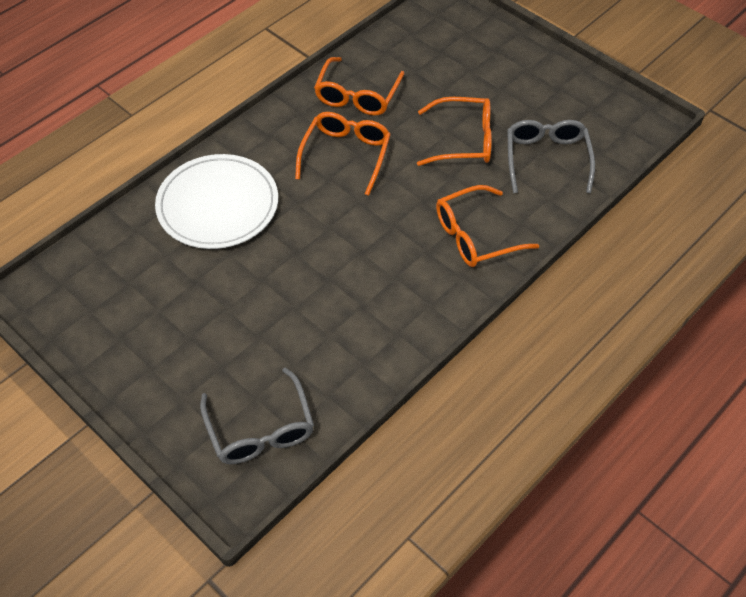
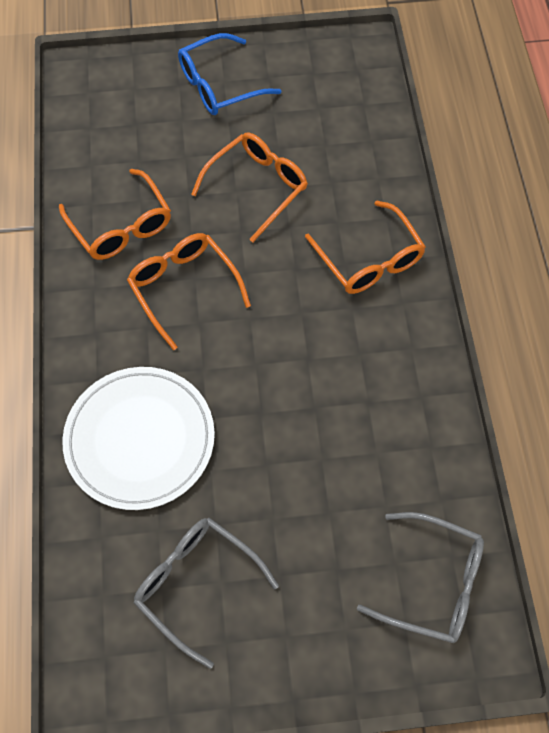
camera: 50 degrees left, 10 degrees up
(475, 236) = (369, 260): orange glasses -> orange glasses turned 45 degrees counterclockwise
(520, 69) = (219, 85): none -> blue glasses
(546, 159) = (335, 146): grey glasses -> grey glasses (196, 584)

